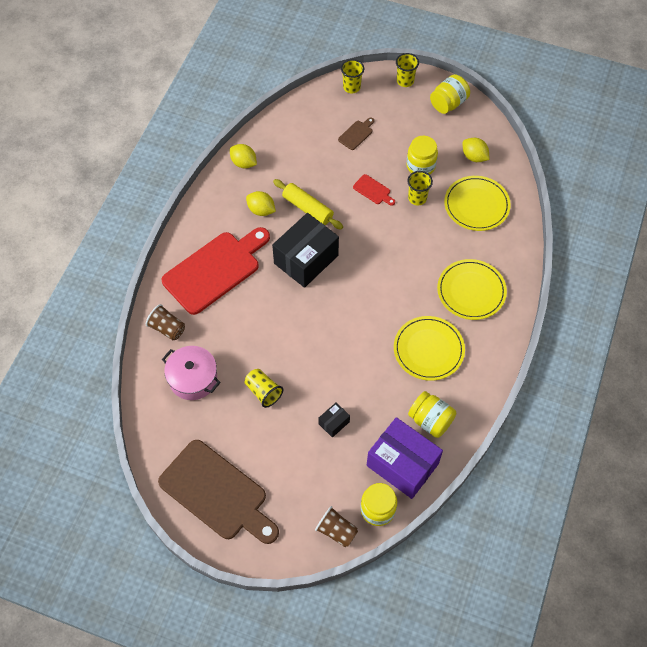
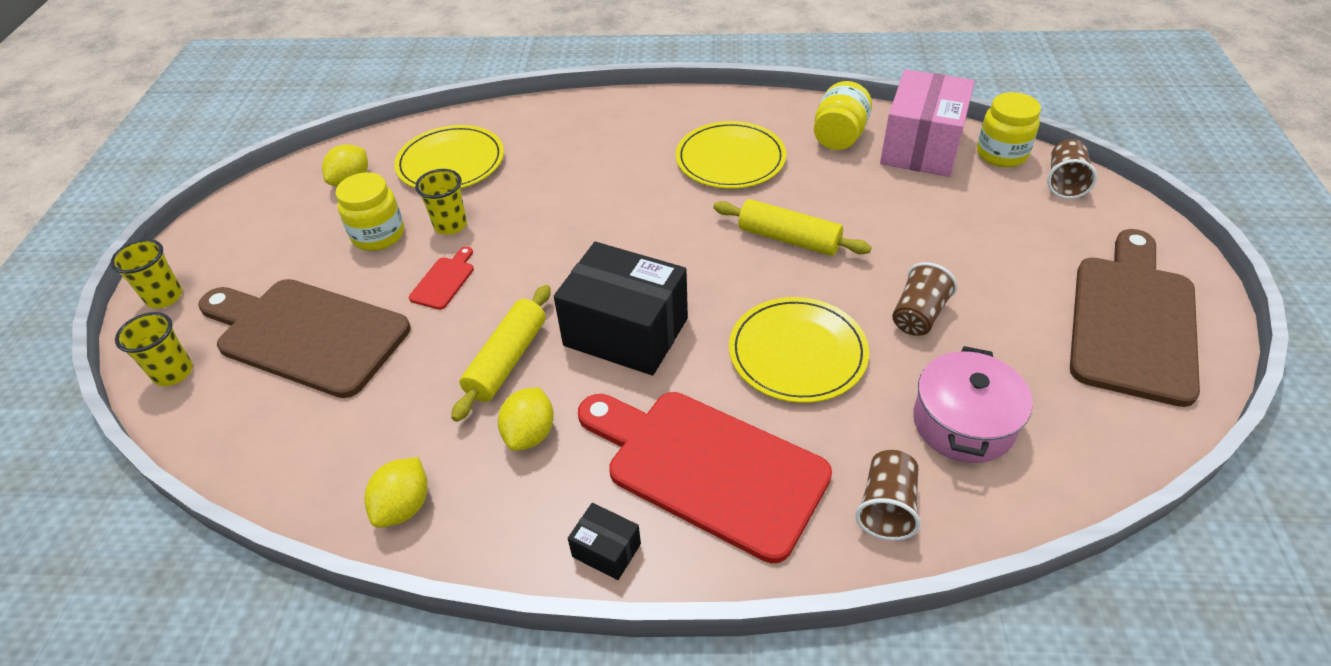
camera: 105 degrees left, 15 degrees down
(263, 391) = (918, 315): yellow cup -> brown cup
(334, 423) = (911, 222): black box -> black box (606, 550)
(344, 354) = (789, 238): none -> yellow rolling pin
(356, 134) = (306, 335): brown cutting board -> brown cutting board, size x2.48
(402, 464) = (921, 147): purple box -> pink box
(448, 103) = (228, 231): yellow jar -> none
(471, 291) = (612, 140): yellow plate -> yellow plate (797, 353)

